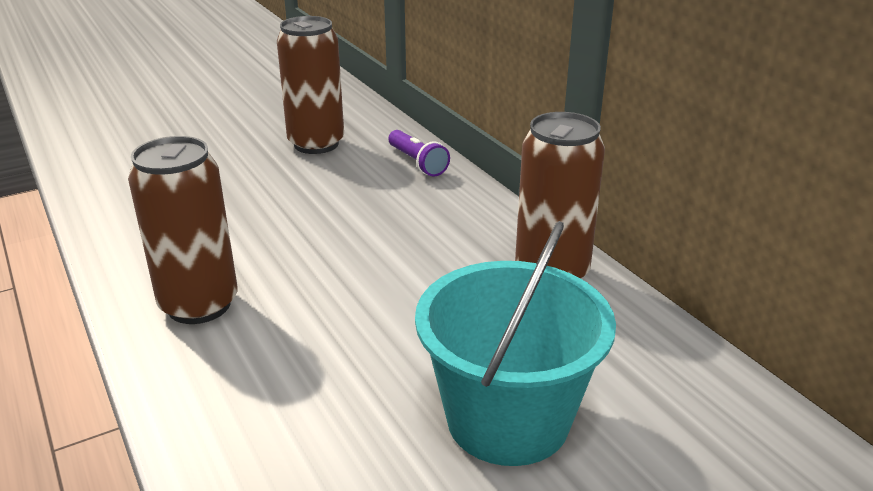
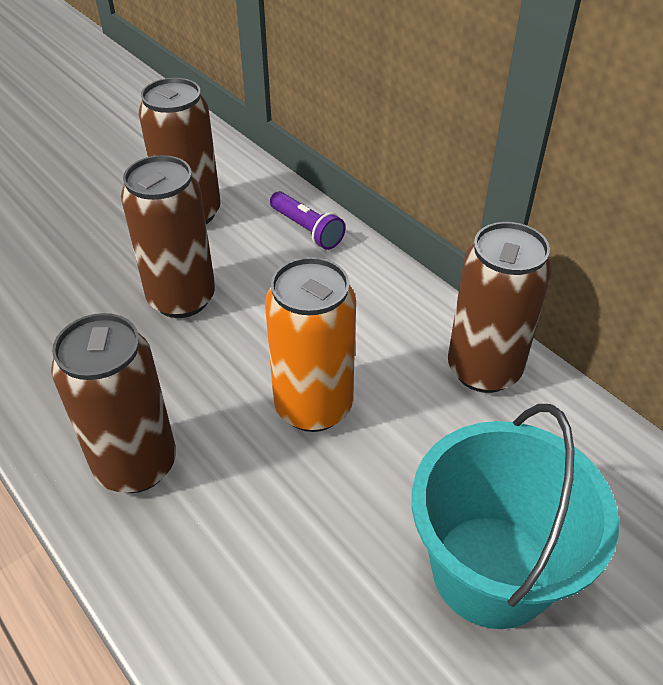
camera: 10 degrees left, 15 degrees up
(285, 198) = (182, 298): none -> brown can
(377, 282) = (313, 407): none -> orange can

